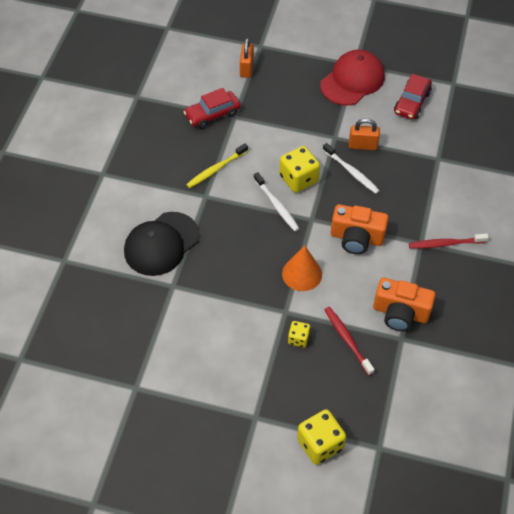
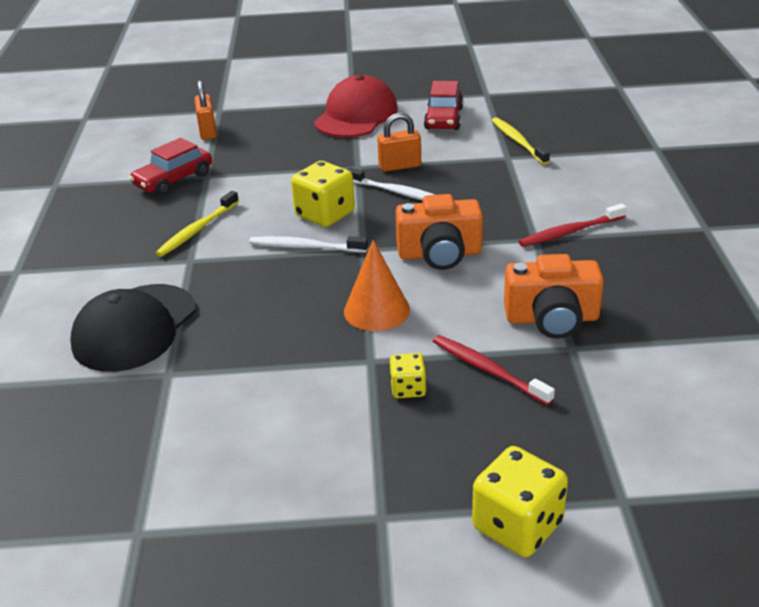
camera: 15 degrees left, 20 degrees down
(277, 206) = (305, 247): white toothbrush -> white toothbrush turned 150 degrees clockwise
(452, 143) = (517, 141): none -> yellow toothbrush

